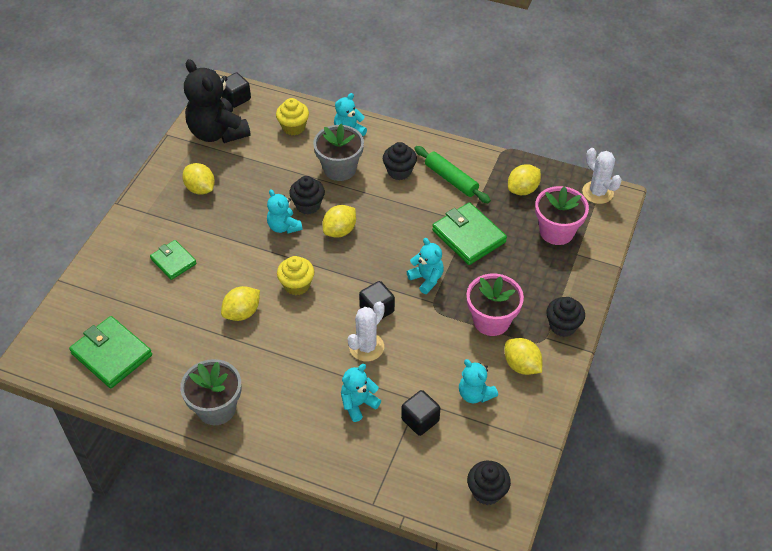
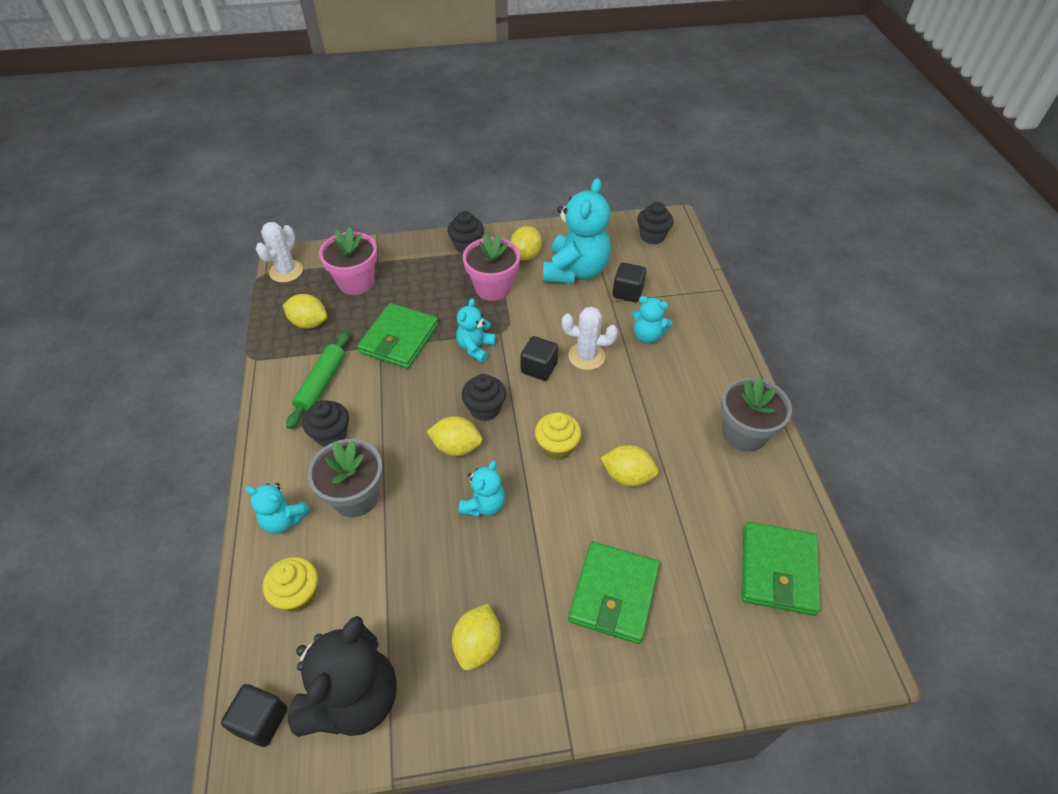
camera: 120 degrees left, 0 degrees up
(173, 261) = (613, 594): green wallet -> green wallet, size x1.62
(308, 205) = (435, 498): black cupcake -> black cupcake (485, 409)
(475, 394) = (575, 271): turquoise teddy bear -> turquoise teddy bear, size x1.91

